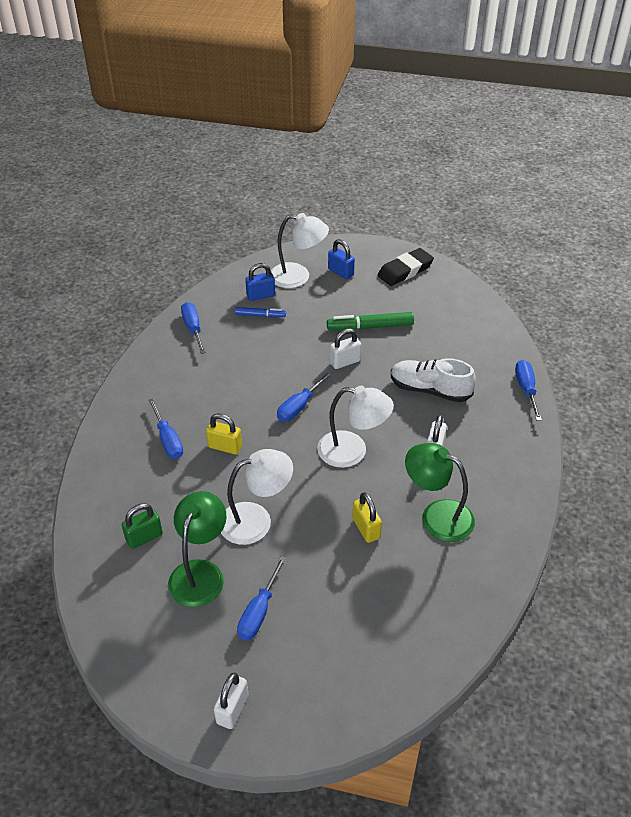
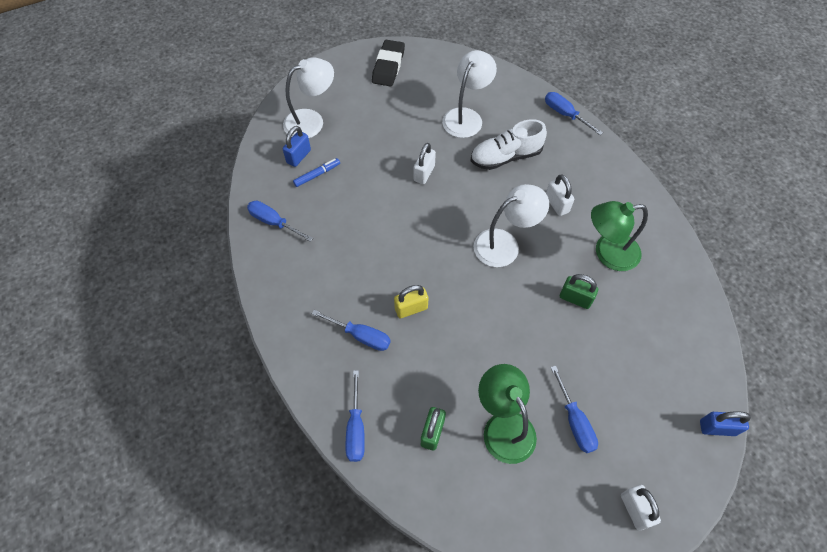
camera: 40 degrees left, 15 degrees up
(256, 520) = (497, 351): white lamp -> white lamp (466, 117)
(299, 407) = (430, 234): blue screwdriver -> blue screwdriver (356, 429)
(341, 272) = (341, 96): blue padlock -> blue padlock (717, 428)
(366, 528) = (575, 298): yellow padlock -> green padlock
(370, 327) = (412, 131): green marker -> none

